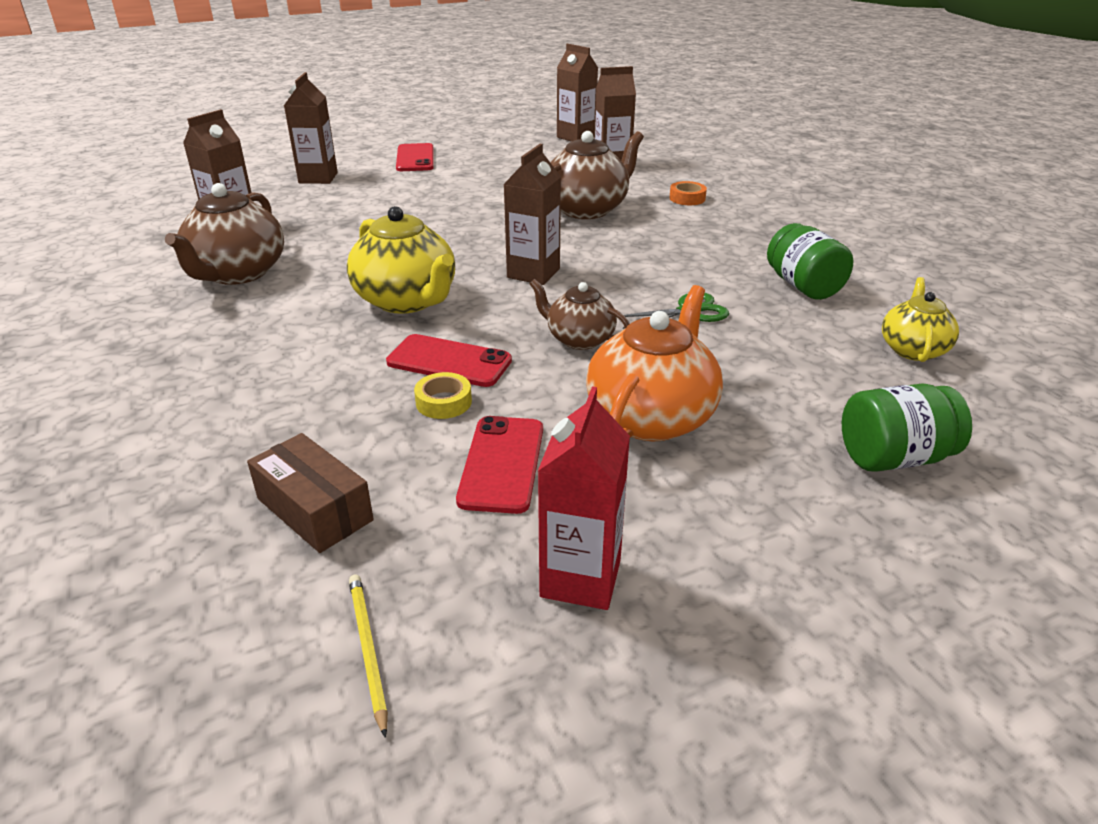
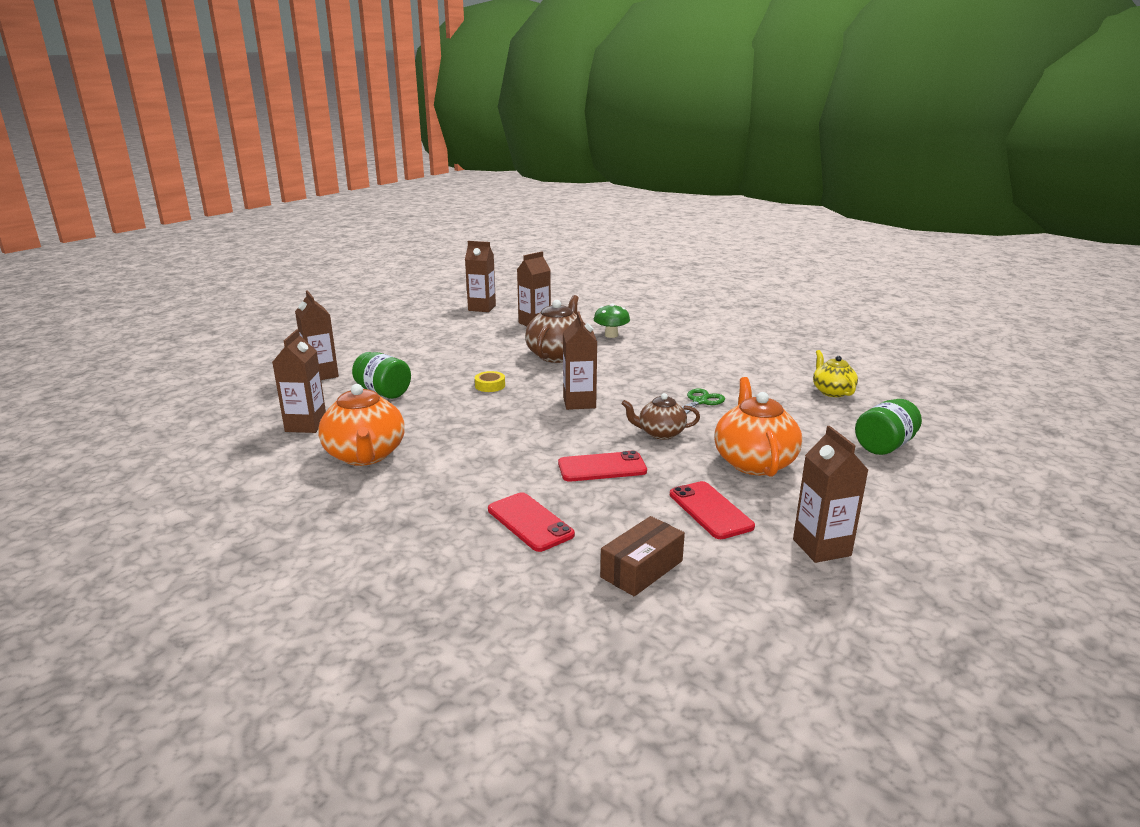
camera: 30 degrees left, 10 degrees down
(237, 273) = (365, 455): brown teapot -> orange teapot
(314, 509) = (642, 569): brown box -> brown box turned 60 degrees counterclockwise
(368, 650) = (769, 618): yellow pencil -> none
(407, 300) = (521, 440): yellow teapot -> none
(415, 158) = (381, 345): red phone -> red phone (530, 522)
(443, 402) = (632, 490): yellow tape -> yellow tape (490, 385)
(580, 578) = (821, 547): red carton -> brown carton
(687, 198) = (611, 335): orange tape -> green mushroom
(803, 286) = (741, 372): green jar -> green jar (383, 392)

